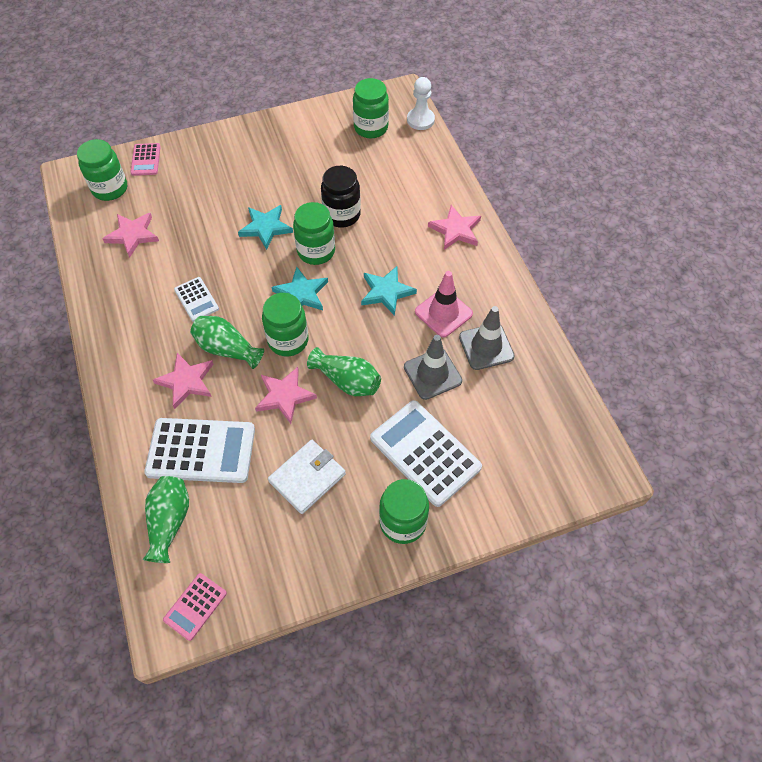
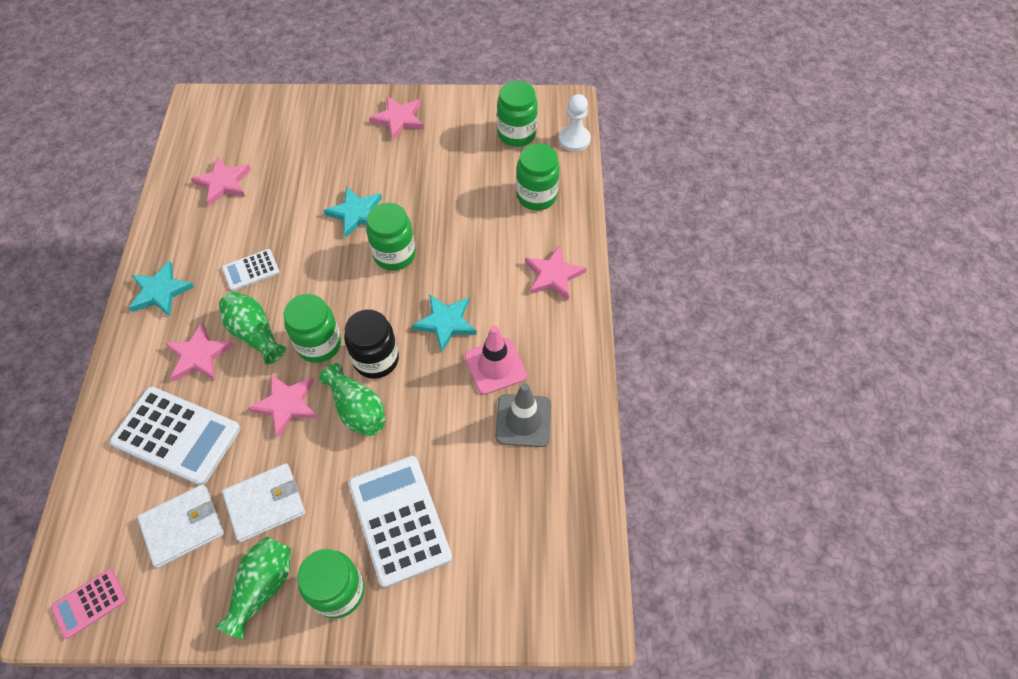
camera: 20 degrees right, 0 degrees up
(110, 189) = (226, 128): green jar -> green jar (536, 196)
(146, 160) = (274, 107): pink calculator -> none
(169, 522) = (110, 501): green vase -> green vase (262, 587)
(196, 299) = (251, 270): white calculator -> white calculator turned 75 degrees clockwise
(245, 519) = (183, 526): none -> white wallet
(263, 142) = (398, 119): none -> pink star
(301, 294) = (357, 297): turquoise star -> turquoise star (160, 291)
(342, 215) = (440, 222): black jar -> black jar (376, 359)
(432, 374) = (450, 432): grey traffic cone -> none

